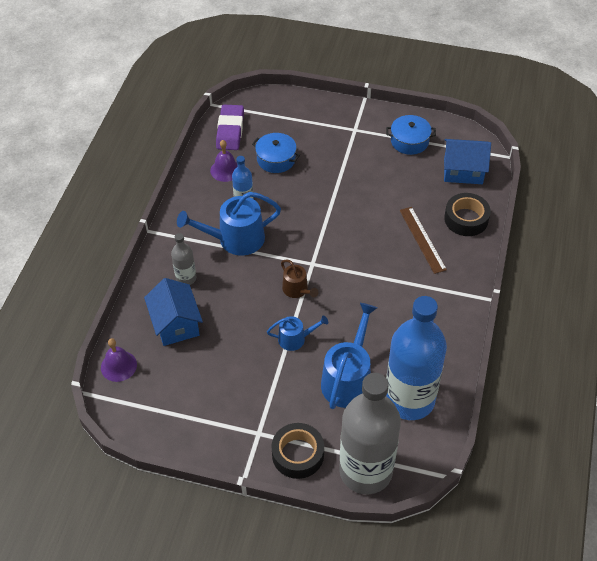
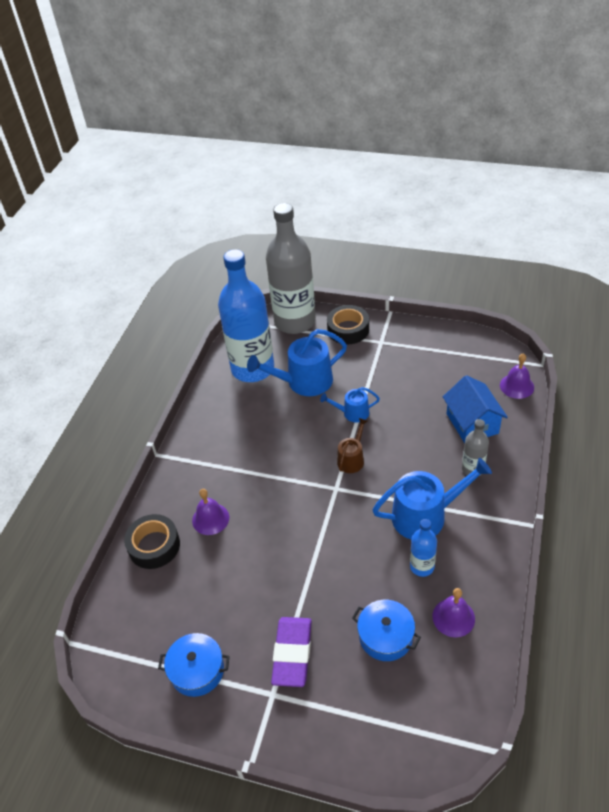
camera: 175 degrees left, 5 degrees down
(230, 130) = (458, 692): purple eraser -> purple eraser (292, 653)
(297, 290) = (352, 459): brown watering can -> brown watering can turned 60 degrees clockwise
(348, 379) = (304, 382): blue watering can -> blue watering can turned 45 degrees clockwise
(422, 239) = (210, 519): brown ruler -> purple bell
(463, 171) = (137, 618): blue house -> none

